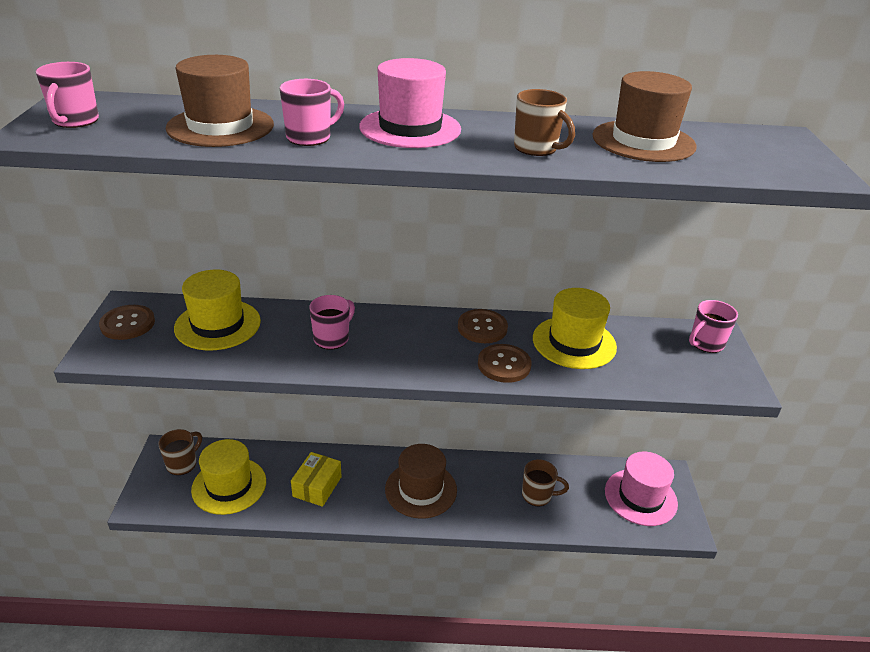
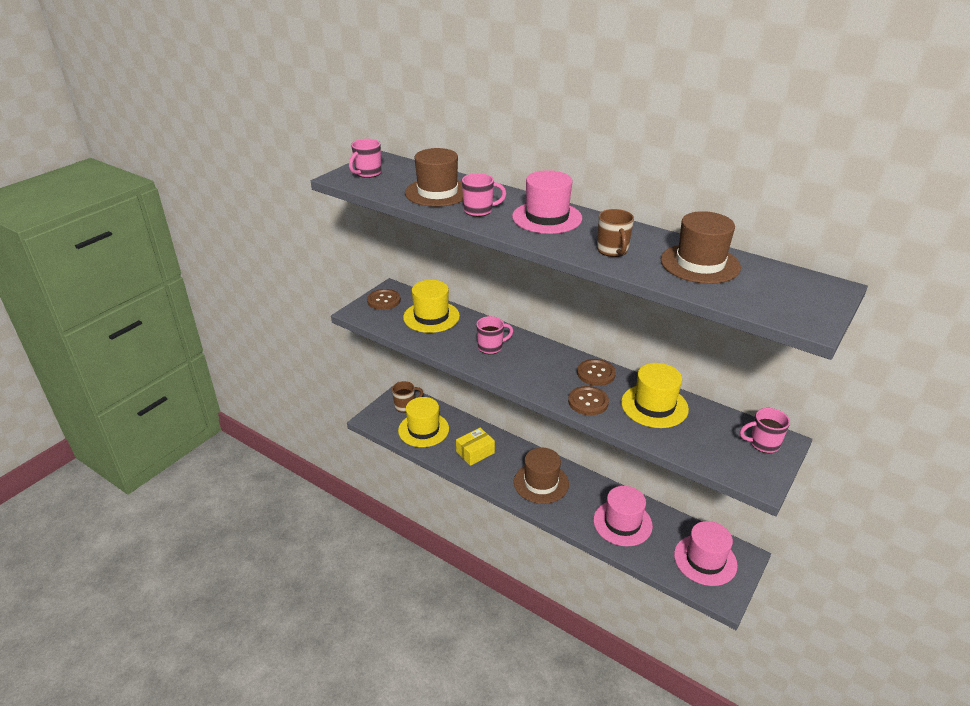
camera: 35 degrees right, 0 degrees up
(537, 495) = (622, 523): brown mug -> pink hat

